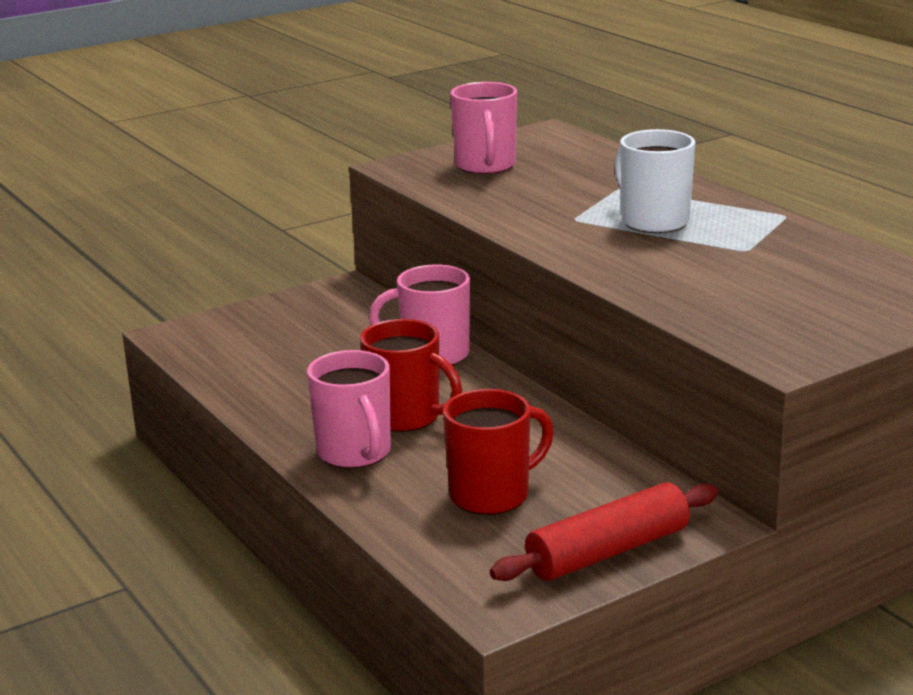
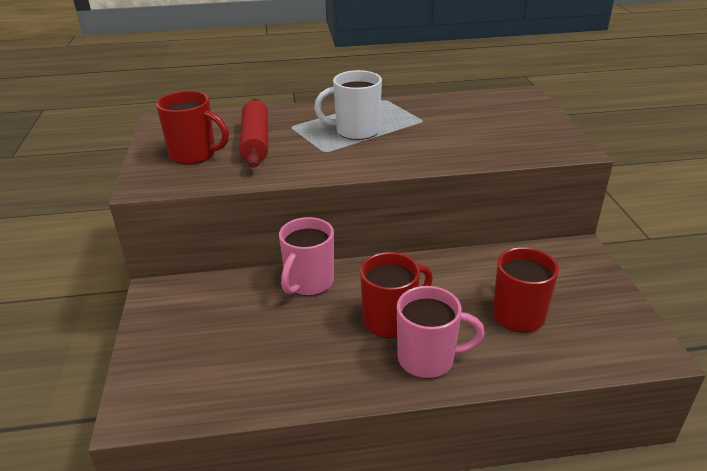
camera: 65 degrees left, 10 degrees up
(485, 166) = (194, 155): pink mug -> red mug
(608, 552) = (601, 291): red rolling pin -> red rolling pin (256, 142)

